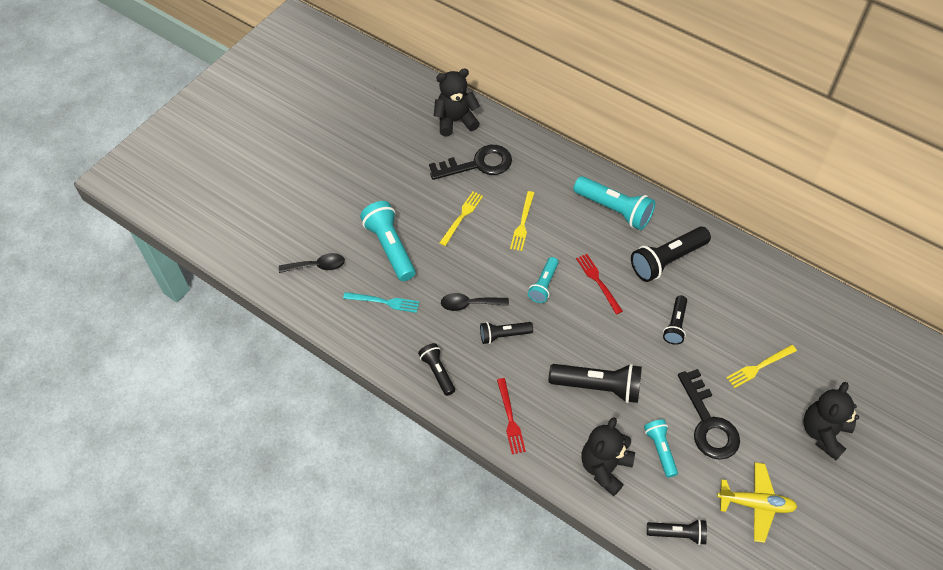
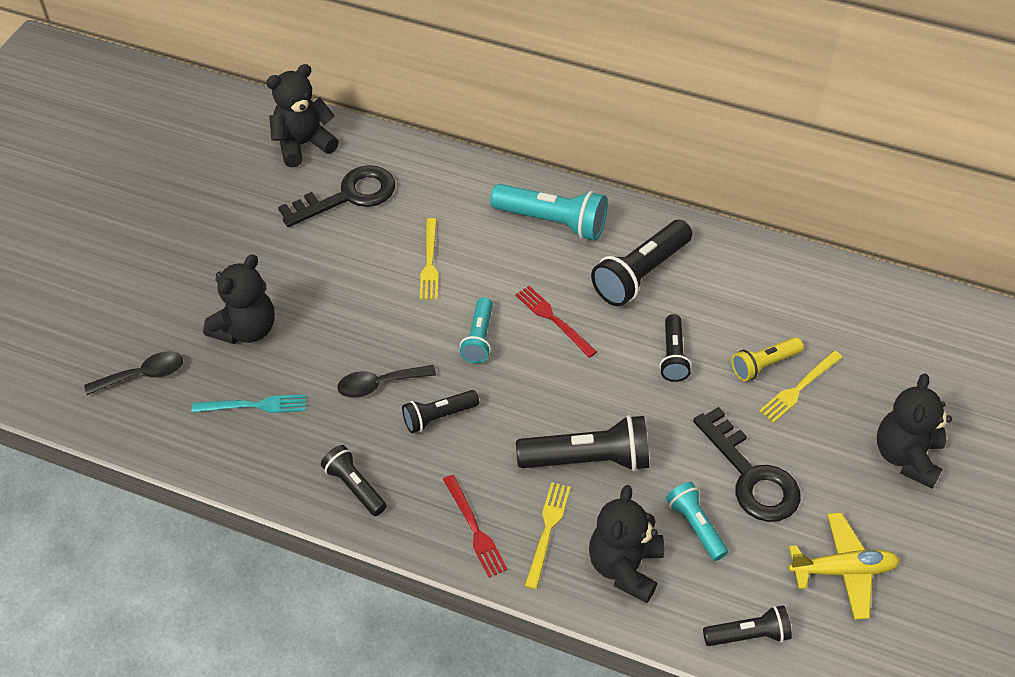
camera: 15 degrees left, 5 degrees down
(390, 247) = (246, 329): turquoise flashlight -> black teddy bear
(462, 217) = (341, 269): yellow fork -> yellow fork (547, 531)
(738, 344) = (764, 365): none -> yellow flashlight

